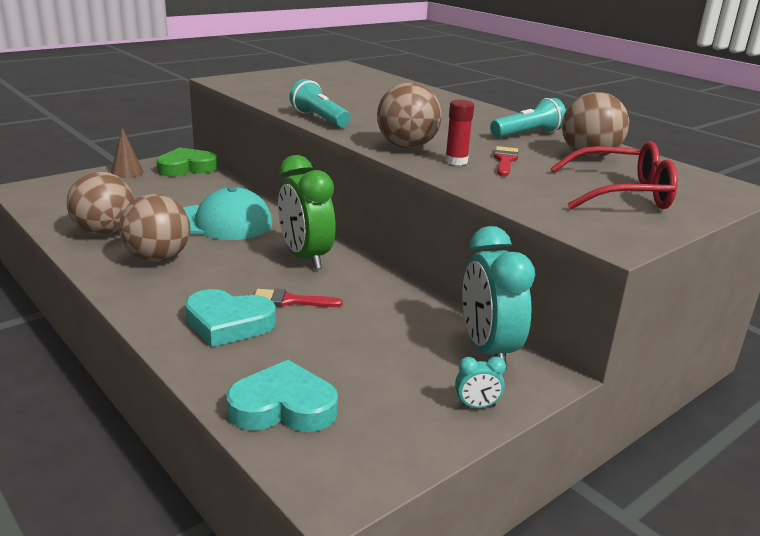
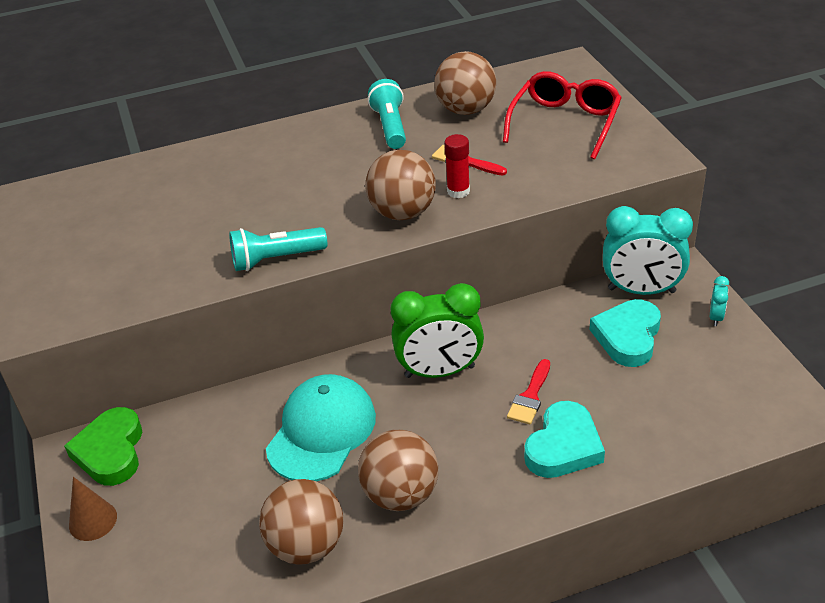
camera: 65 degrees left, 15 degrees up
(283, 407) = (703, 425): turquoise heart -> turquoise heart (628, 337)

